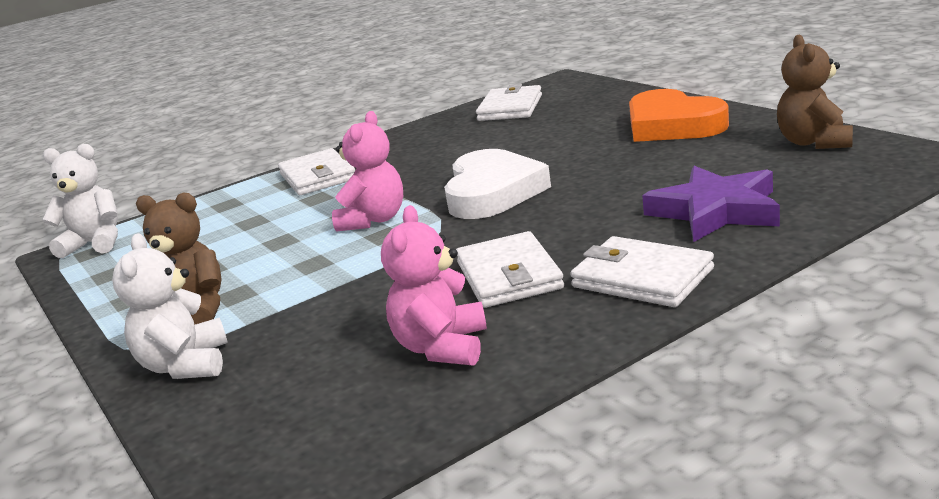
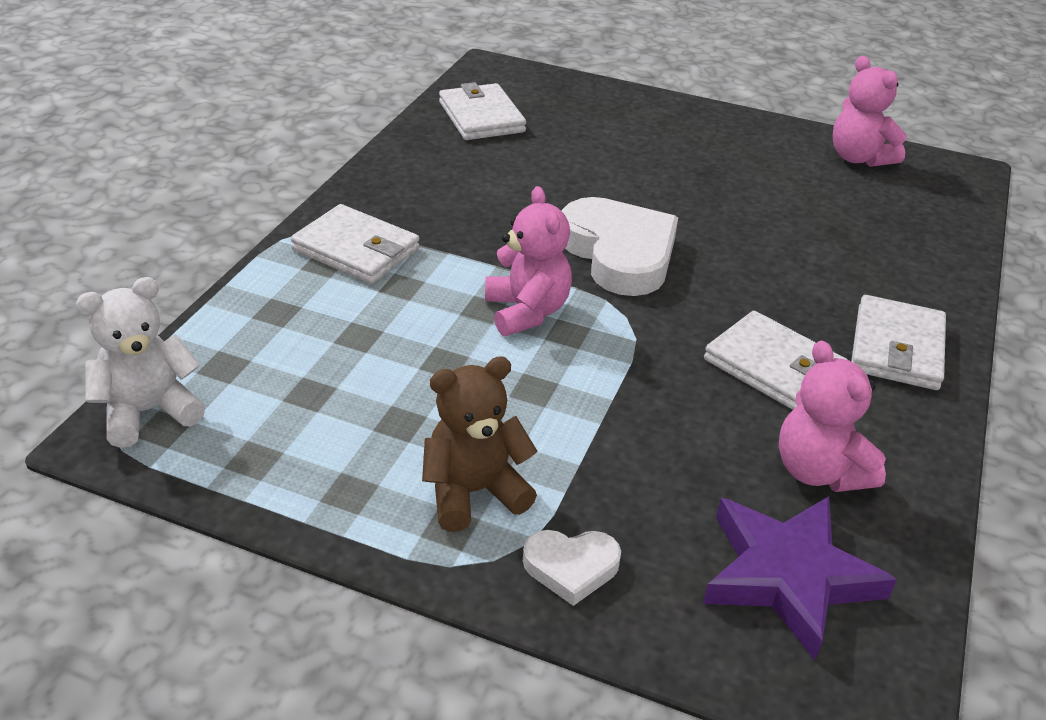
camera: 40 degrees left, 15 degrees up
(185, 365) = (571, 567): white teddy bear -> white heart
(642, 278) = (896, 348): white wallet -> white wallet turned 75 degrees counterclockwise
(672, 125) = (701, 139): orange heart -> none
(716, 211) = (869, 255): purple star -> purple star (788, 576)
(813, 142) = (859, 158): brown teddy bear -> pink teddy bear

